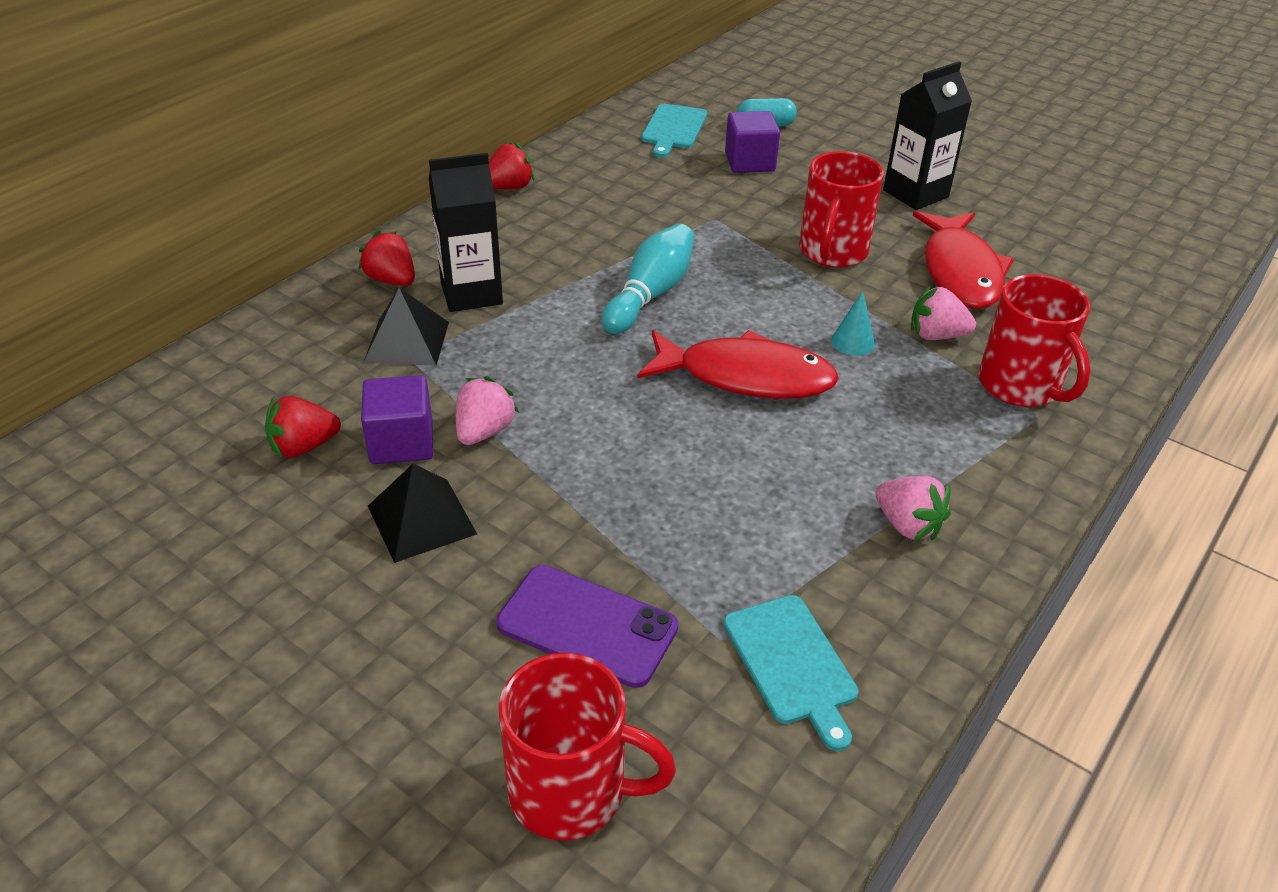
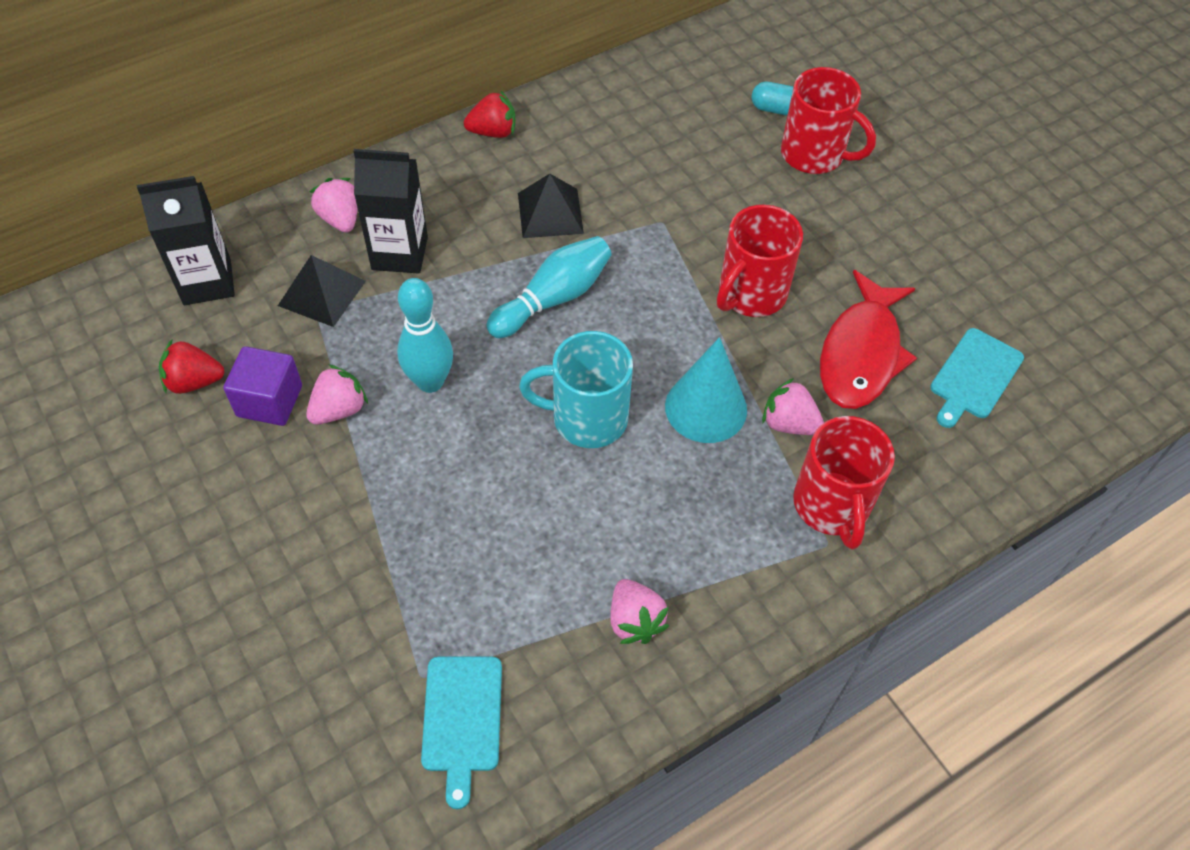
camera: 20 degrees right, 15 degrees up
(391, 280) = (340, 219): red strawberry -> pink strawberry
(421, 519) = (250, 484): black pyramid -> black pyramid (550, 213)
(568, 386) = (430, 382): none -> turquoise bowling pin
(571, 791) = (243, 767): red mug -> red mug (814, 155)
(587, 626) = (325, 628): purple phone -> none
(673, 129) = (686, 93): turquoise cutting board -> turquoise cutting board (974, 376)
(746, 377) = (587, 418): red fish -> turquoise mug
(749, 162) = (736, 157): purple cube -> none
(853, 342) = (706, 408): turquoise cone -> turquoise cone, size x1.98
(915, 193) = (879, 241): black carton -> black carton (207, 282)

